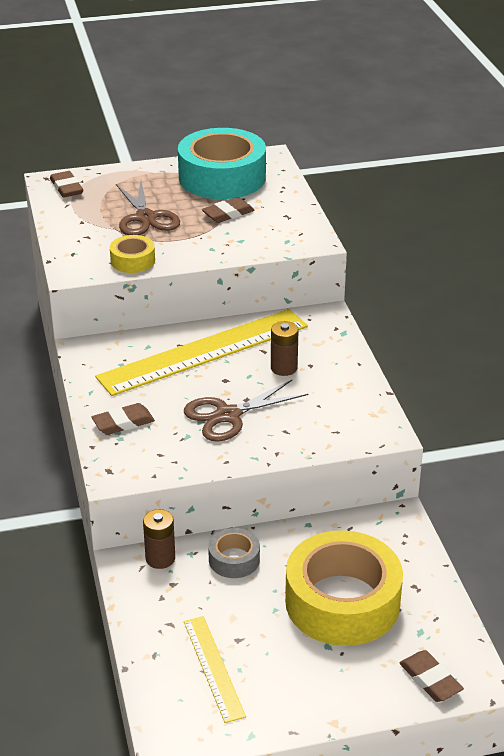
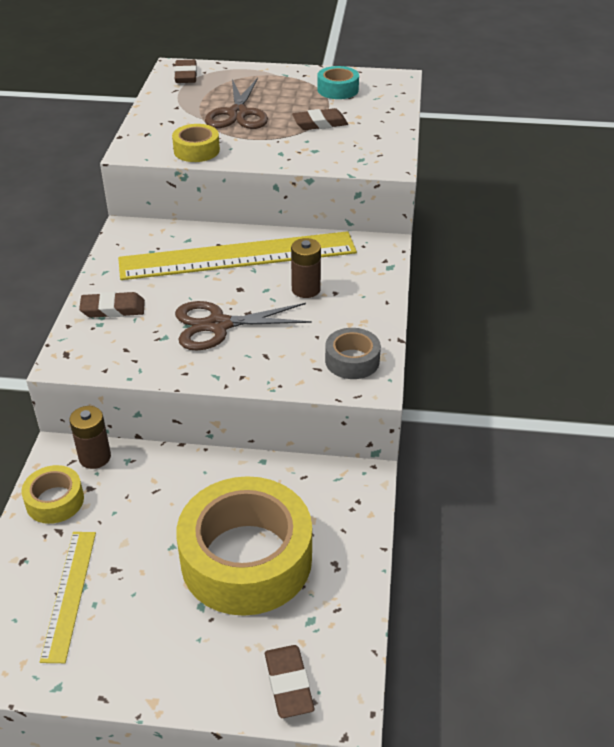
camera: 20 degrees right, 5 degrees up
(149, 602) = (55, 501): none -> yellow tape
(222, 177) = (337, 90): turquoise tape -> turquoise tape, size x0.46
(234, 559) = (165, 479): grey tape -> grey tape (352, 361)

